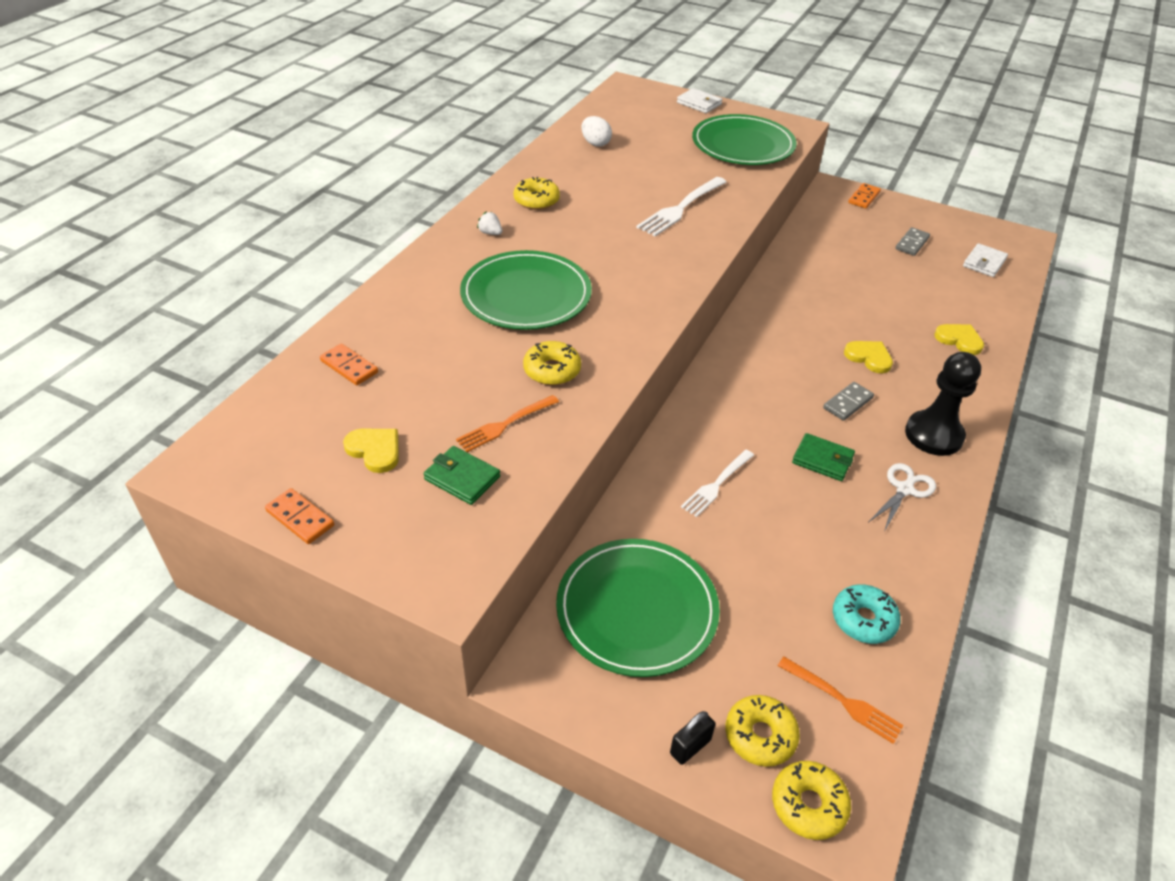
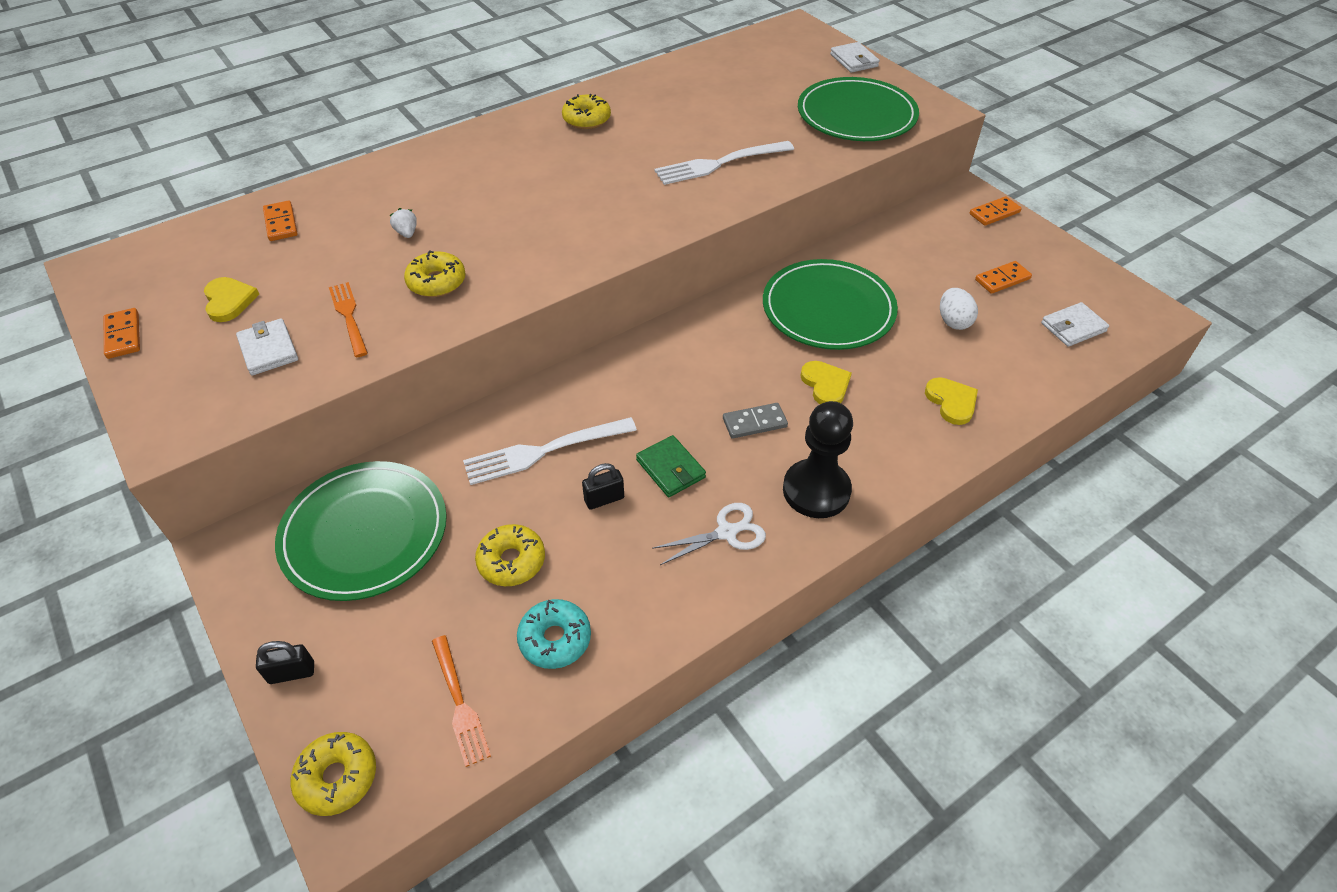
camera: 30 degrees right, 5 degrees up
(462, 478) = (268, 350): green wallet -> white wallet
(490, 233) = (514, 139): white strawberry -> white strawberry (407, 233)
(505, 424) = (349, 316): orange fork -> orange fork turned 75 degrees clockwise
(526, 295) = (486, 205): green plate -> green plate (828, 309)
(595, 143) = (701, 77): white egg -> white egg (953, 321)
(717, 484) = (544, 451): white fork -> white fork, size x1.52
(760, 735) = (357, 695): yellow donut -> yellow donut (511, 561)
(797, 502) = (604, 499): none -> black padlock
(912, 243) = (1002, 279): grey domino -> orange domino

